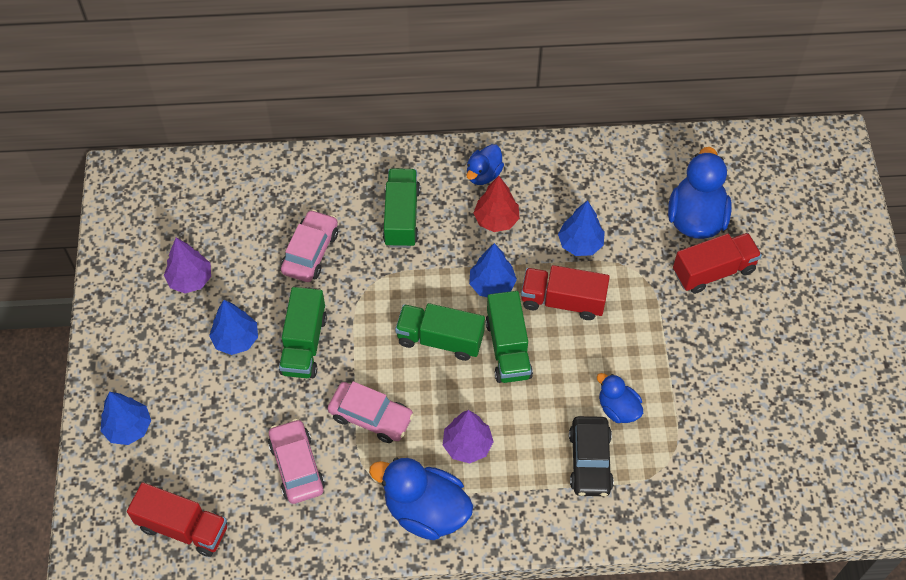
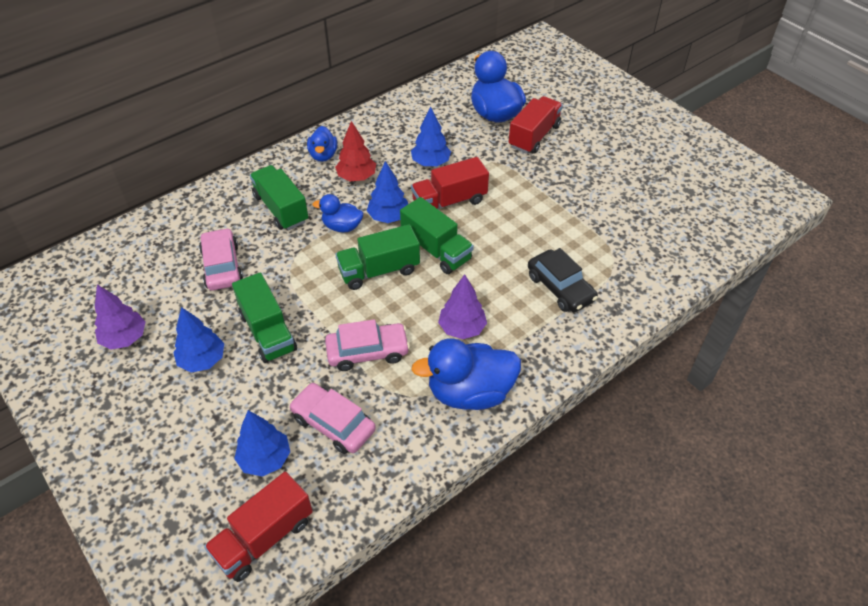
camera: 35 degrees left, 10 degrees down
(128, 428) = (146, 486): blue tree -> blue tree (265, 459)
(183, 527) = (264, 538): red truck -> red truck turned 150 degrees clockwise
(618, 408) = (548, 245): blue duck -> blue duck (342, 227)

